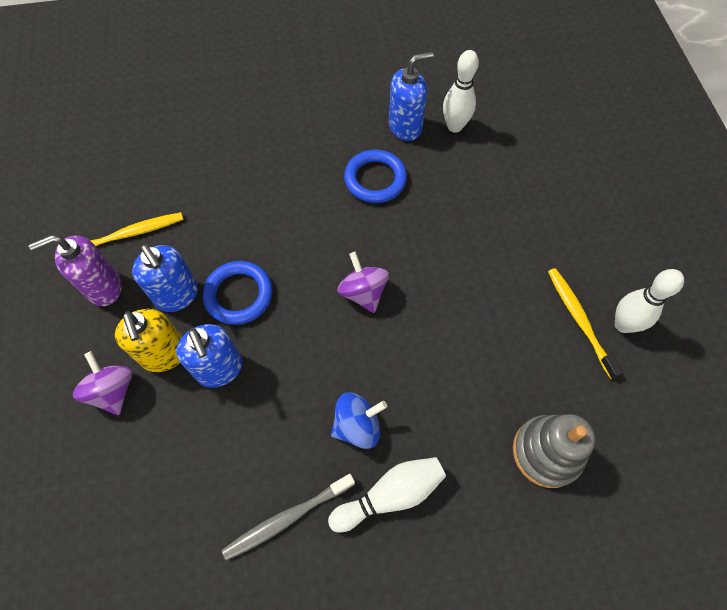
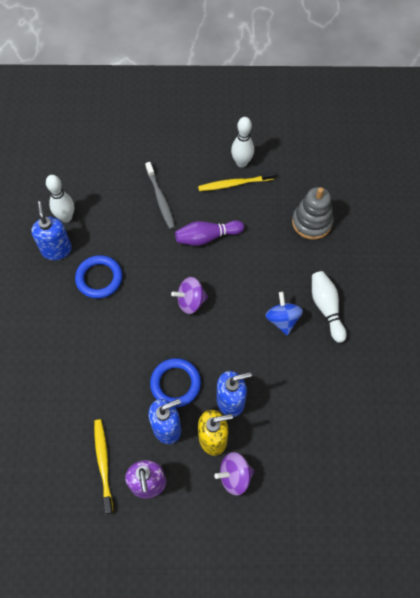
camera: 80 degrees left, 0 degrees up
(286, 518) = (333, 368): grey toothbrush -> grey toothbrush (160, 199)
(472, 296) = (207, 237): none -> purple bowling pin

